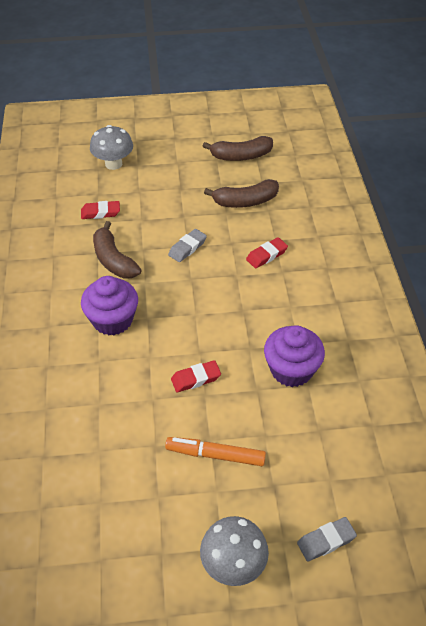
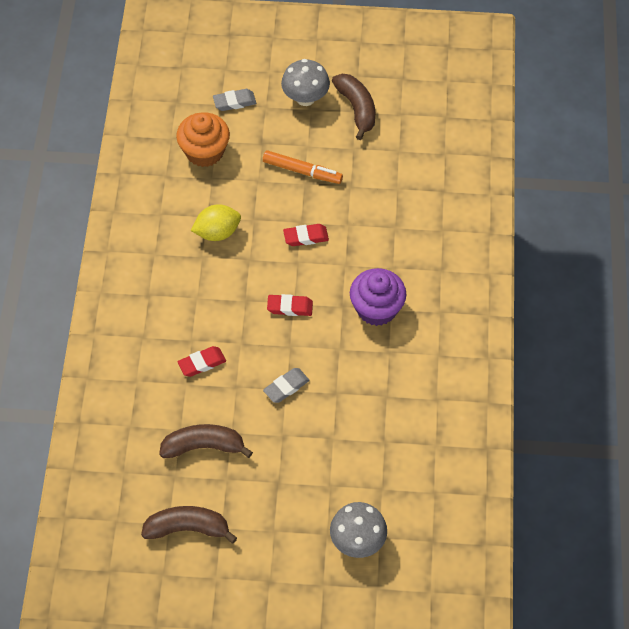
camera: 170 degrees left, 10 degrees up
(100, 212) = (380, 456): red eraser -> red eraser (290, 307)
(113, 260) = (370, 383): brown banana -> brown banana (357, 109)
(291, 370) = (217, 232): purple cupcake -> yellow lemon
(338, 462) = (204, 152): none -> orange cupcake

